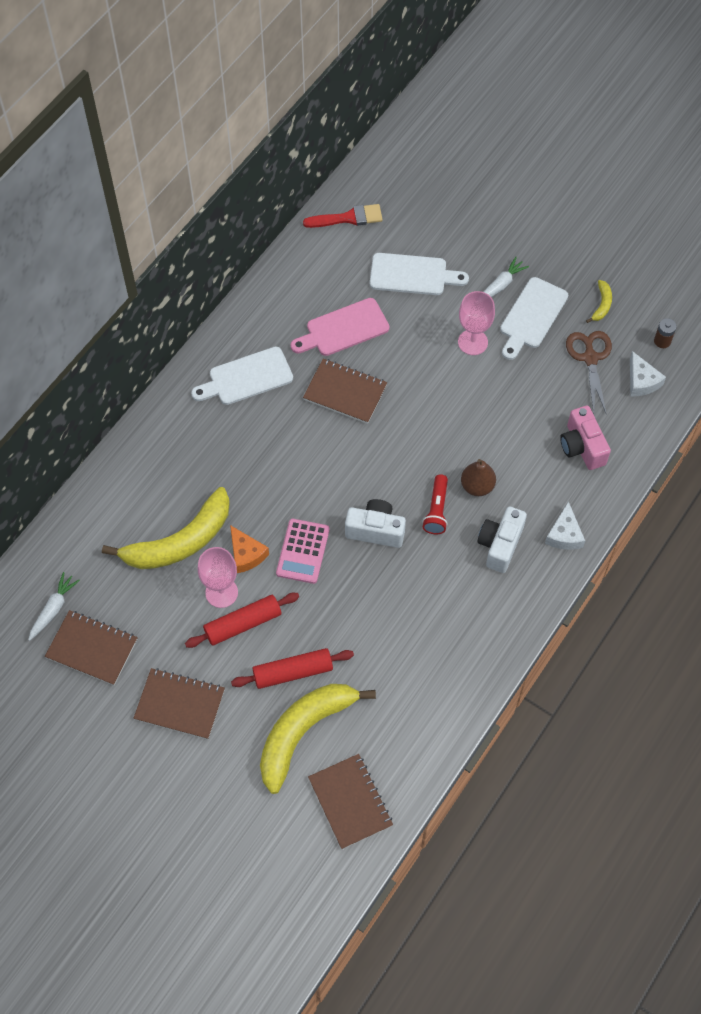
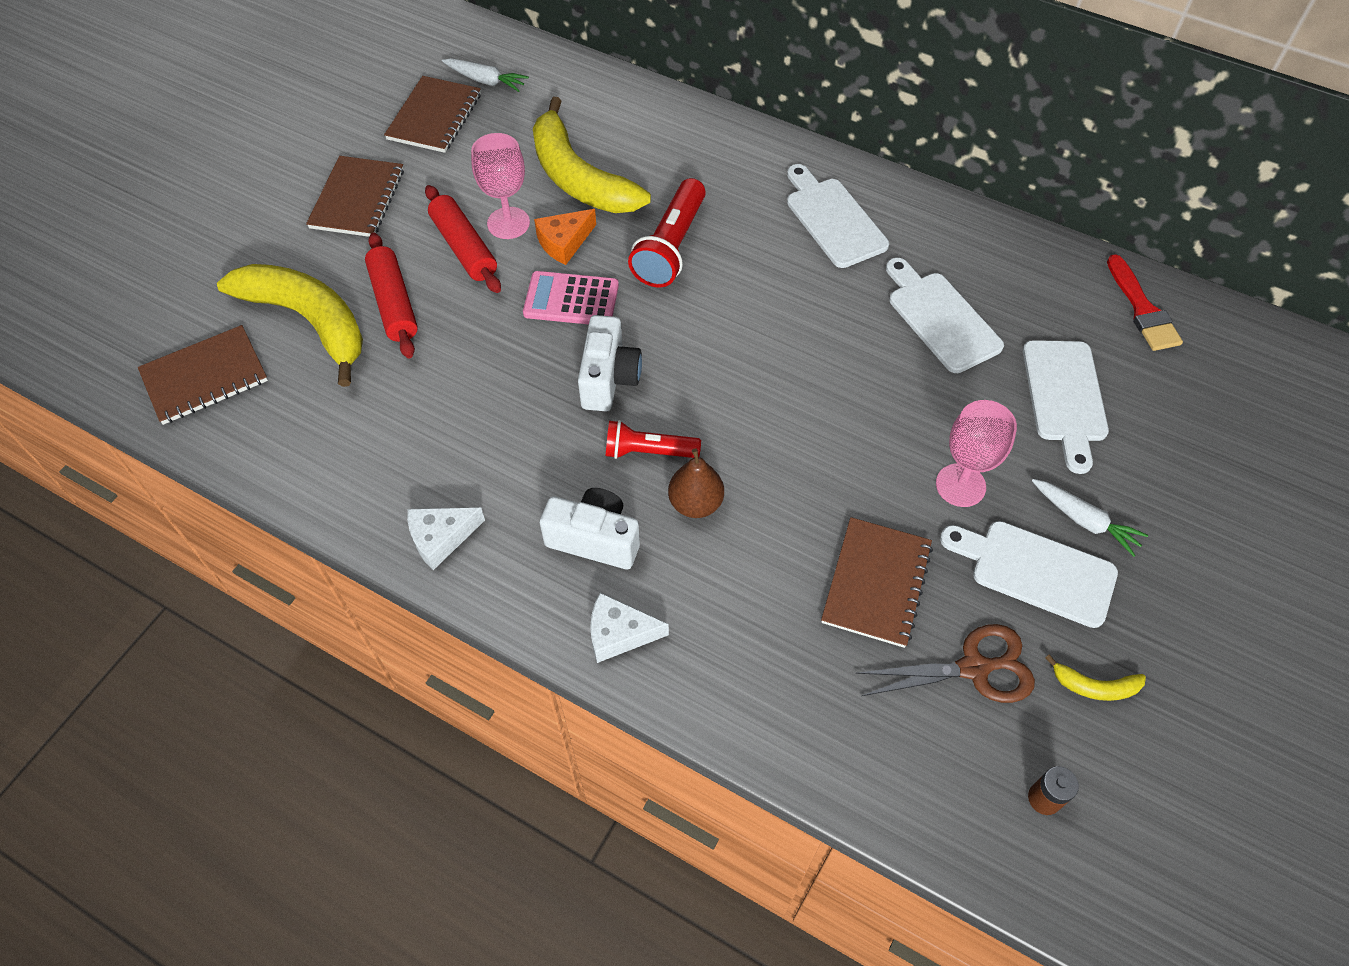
camera: 85 degrees right, 5 degrees down
(260, 483) = (671, 247): none -> red flashlight
(343, 329) = (940, 318): pink cutting board -> white cutting board
(345, 392) = (832, 328): brown notebook -> brown notebook (876, 583)
(582, 447) = (790, 658): pink camera -> none
(641, 381) = (945, 760): white cheese -> white cheese (441, 538)

